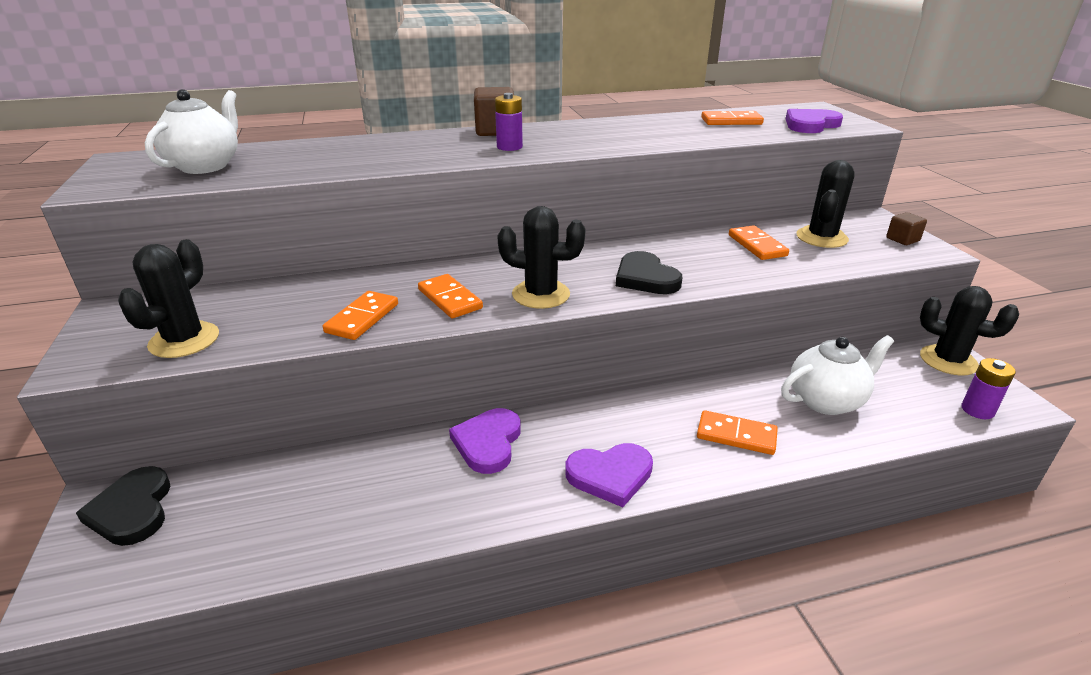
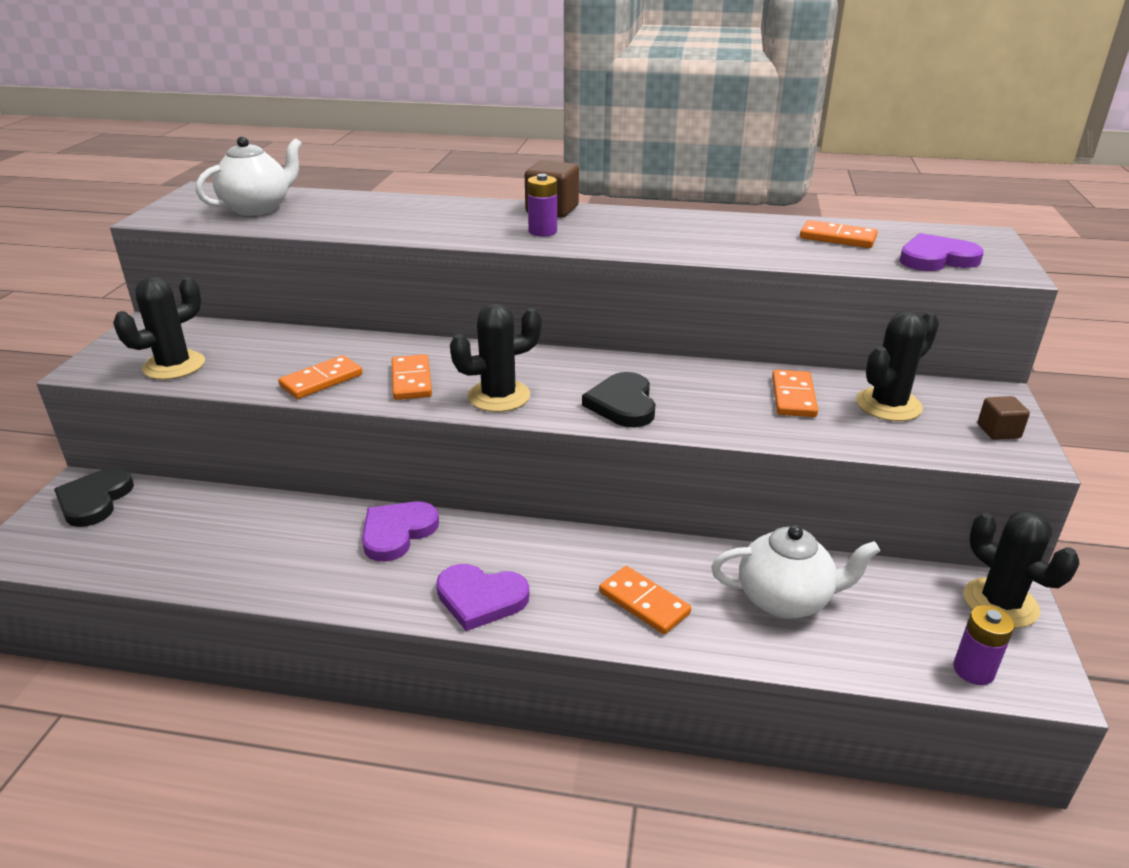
camera: 25 degrees right, 0 degrees up
(541, 294) = (499, 396): black cactus -> black cactus turned 60 degrees counterclockwise

